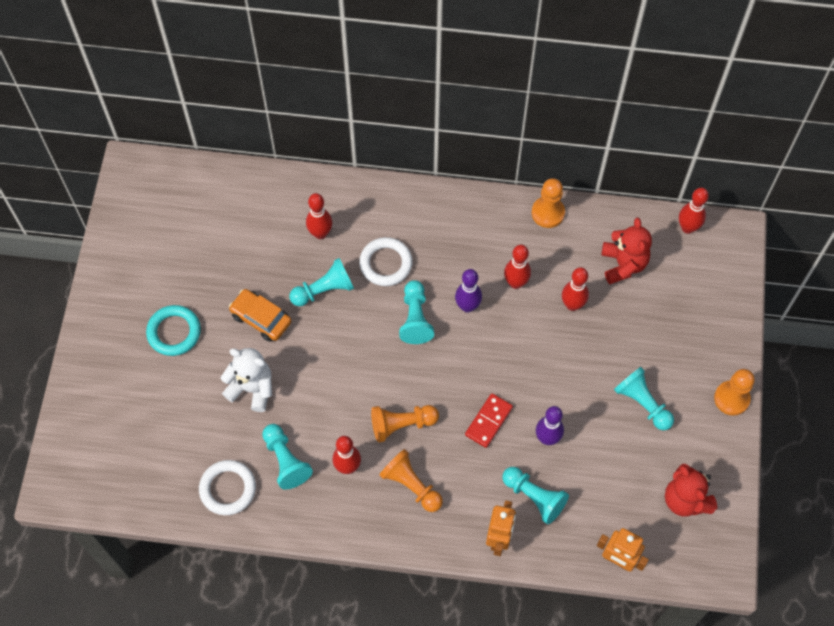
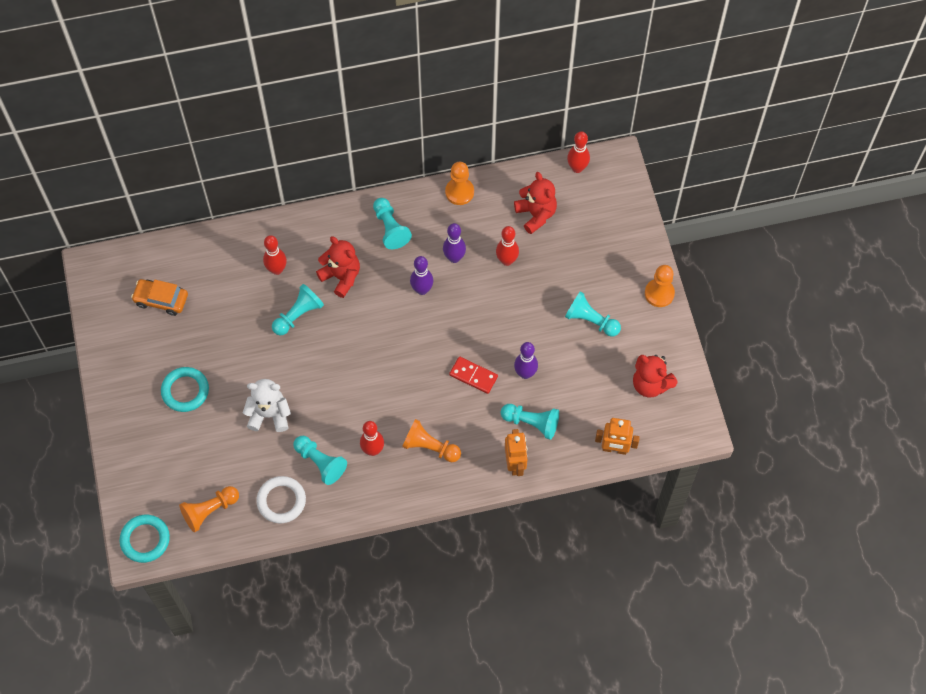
camera: 20 degrees left, 0 degrees up
(68, 480) = (145, 540): none -> turquoise ring
(261, 318) = (254, 355): orange car -> orange car (161, 300)
(386, 263) = (341, 277): white ring -> red teddy bear
(401, 425) = (404, 402): orange pawn -> orange pawn (210, 511)
(415, 318) = (383, 313): turquoise pawn -> turquoise pawn (390, 228)
(488, 421) = (473, 376): red domino -> red domino turned 75 degrees counterclockwise
(515, 283) = (454, 258): red bowling pin -> purple bowling pin

